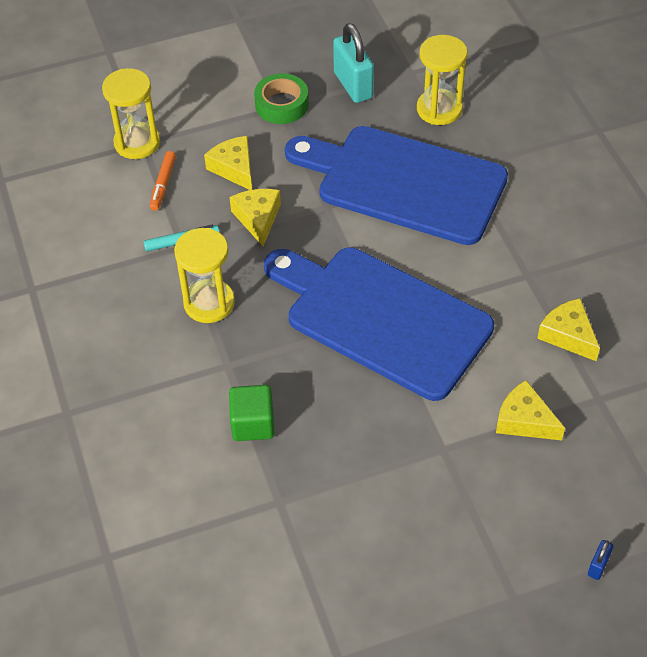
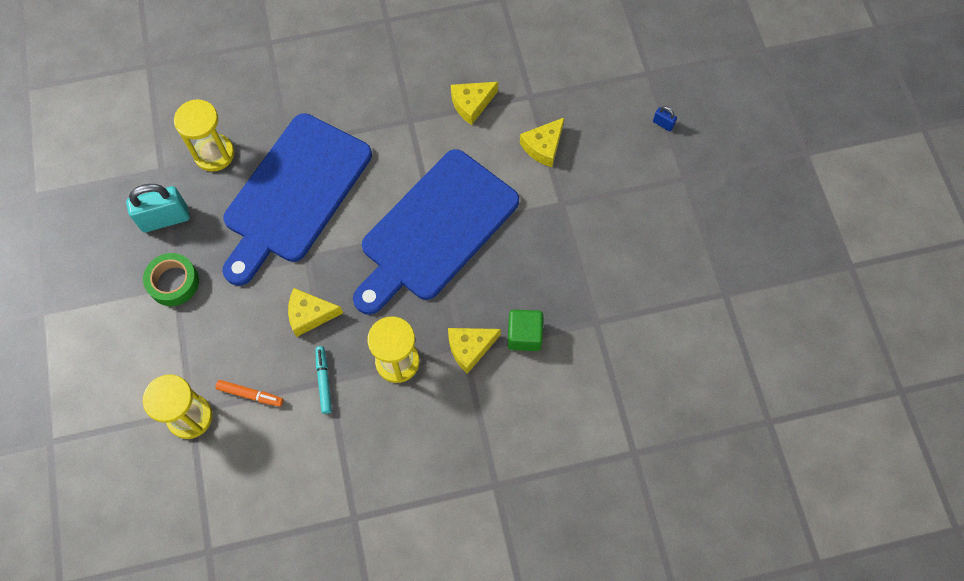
camera: 85 degrees left, 15 degrees up
(234, 168) = (244, 330): yellow cheese -> yellow cheese (470, 348)

